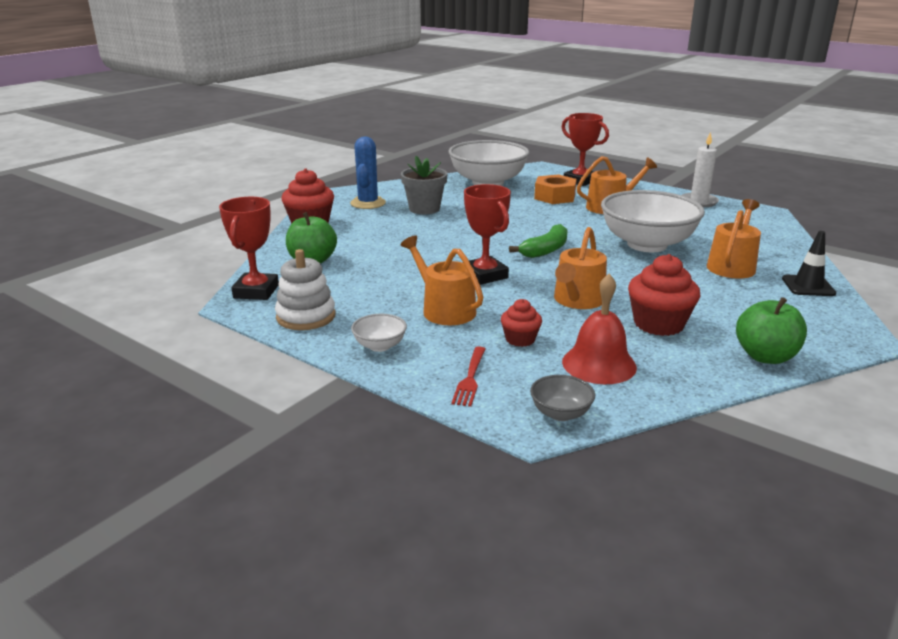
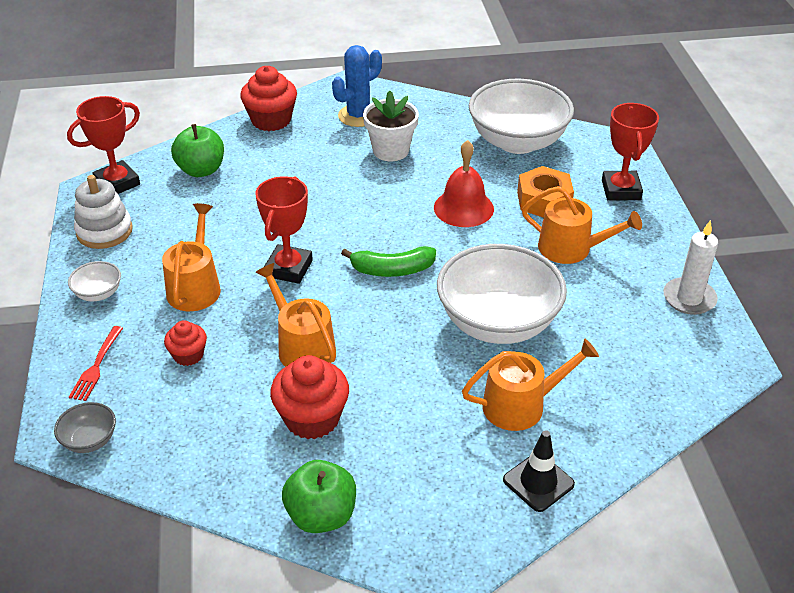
camera: 45 degrees right, 15 degrees up
(424, 209) = (391, 150): grey flower pot -> white flower pot
(470, 378) = (96, 365): red fork -> red fork turned 45 degrees counterclockwise
(577, 300) = (302, 347): orange watering can -> orange watering can turned 75 degrees clockwise
(599, 364) = (192, 420): red bell -> red bell (463, 208)

